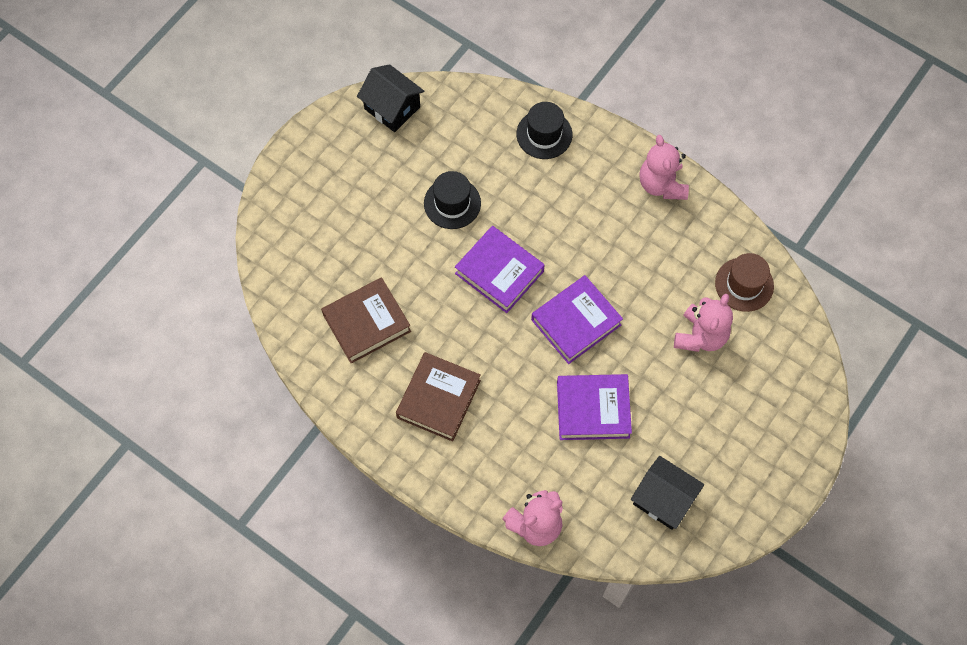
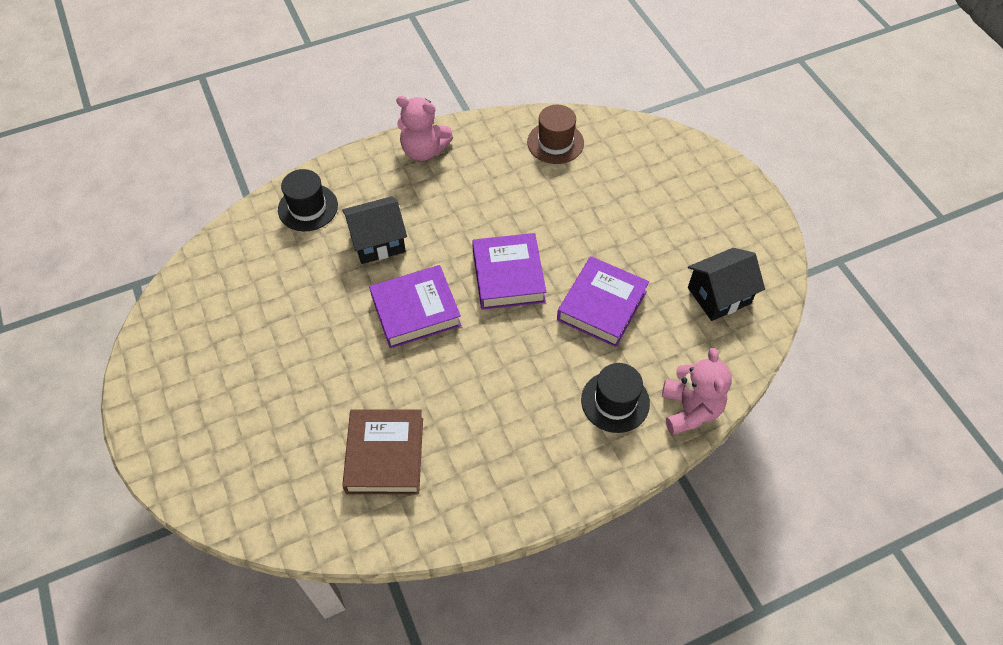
camera: 60 degrees left, 10 degrees down
(392, 108) = (174, 313): black house -> black house (378, 242)
(438, 399) = (511, 430): brown book -> none
(452, 203) = (316, 313): black hat -> black hat (615, 401)
(700, 336) = (582, 194): pink teddy bear -> none

